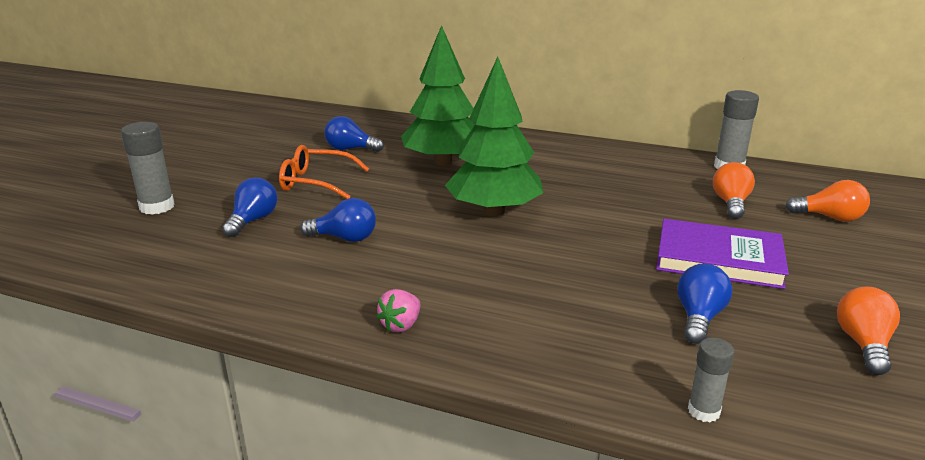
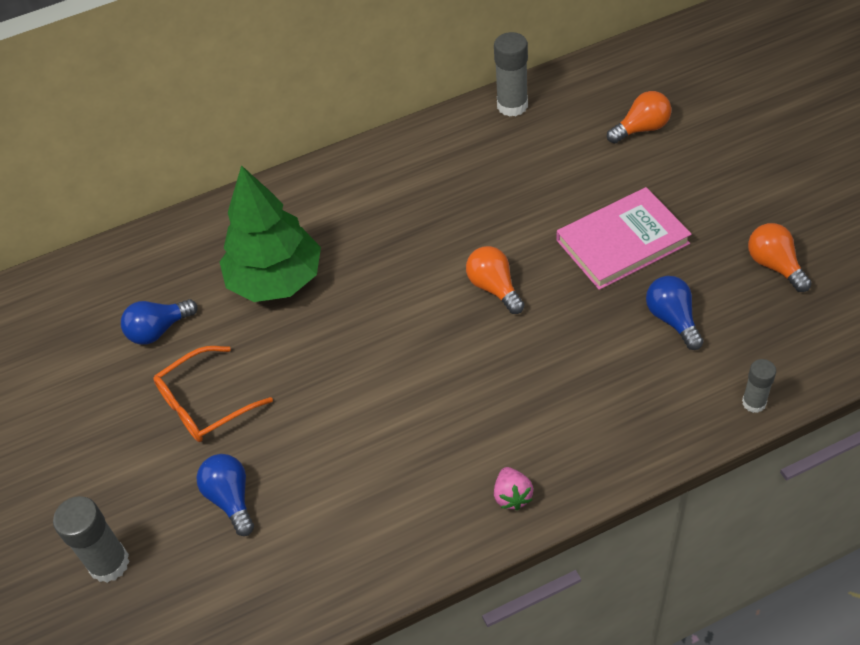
camera: 40 degrees left, 25 degrees up
(344, 238) = (341, 449): blue light bulb -> none
(494, 211) = (410, 315): green tree -> none
(719, 258) = (622, 242): purple book -> pink book
(731, 203) = (564, 161): orange light bulb -> orange light bulb (494, 288)

